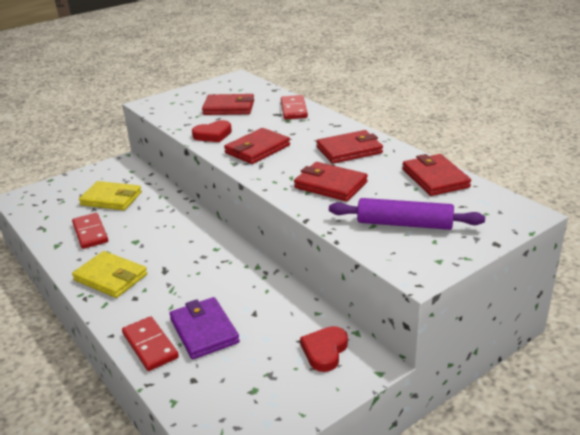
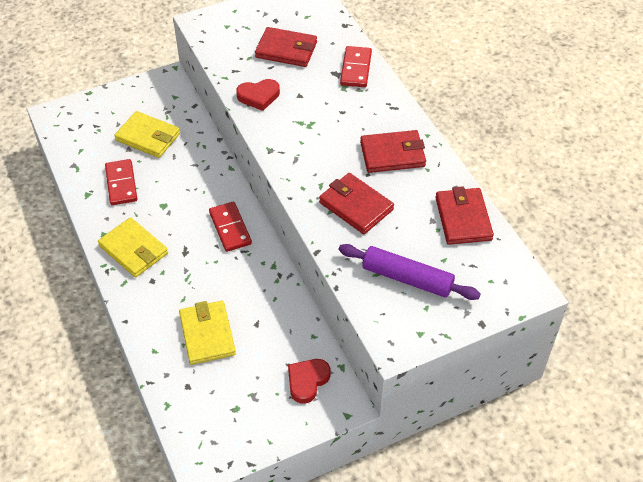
camera: 10 degrees right, 20 degrees up
(150, 345) = (157, 341): red domino -> red domino (230, 228)
(204, 331) = (207, 334): purple wallet -> yellow wallet
(257, 149) = (299, 132): red wallet -> none

